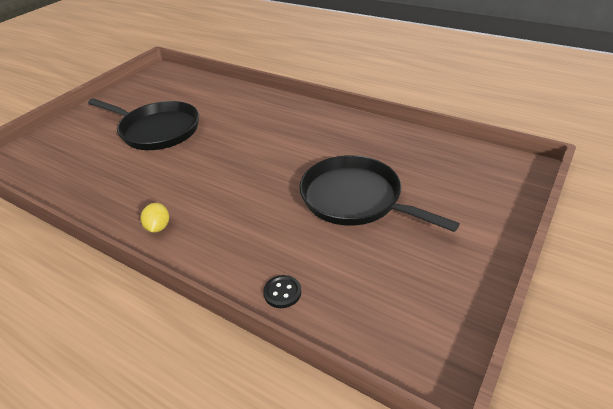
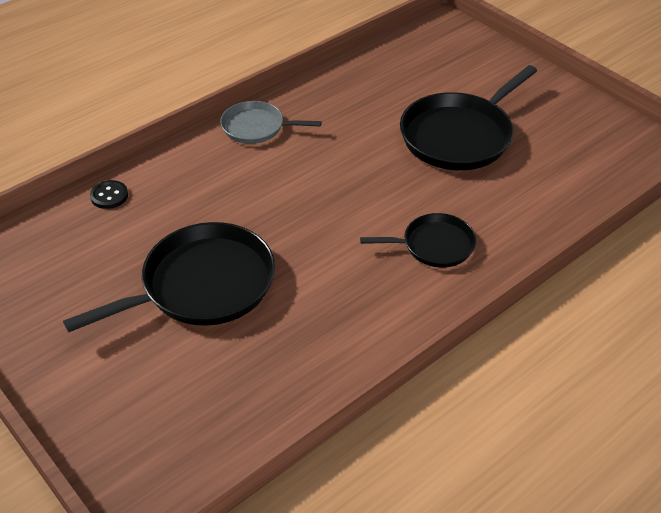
camera: 105 degrees right, 5 degrees up
(158, 227) = (256, 127): yellow lemon -> grey pan
(269, 120) = (434, 245): none -> black pan

